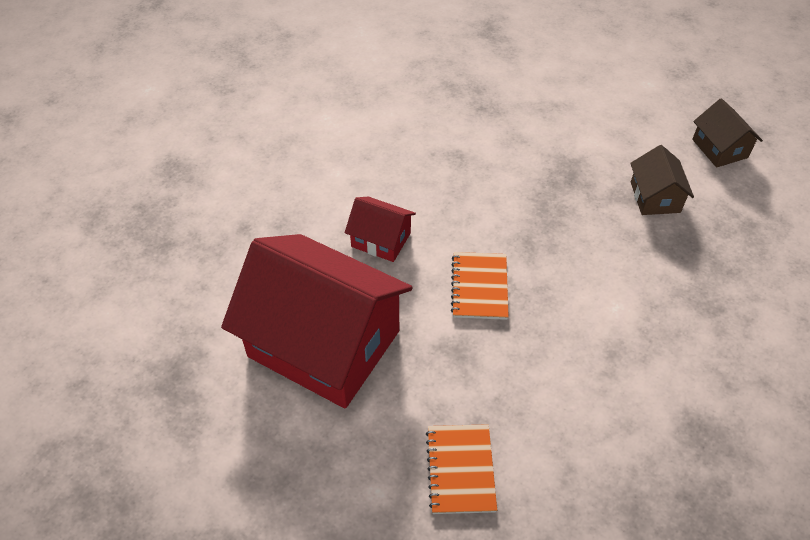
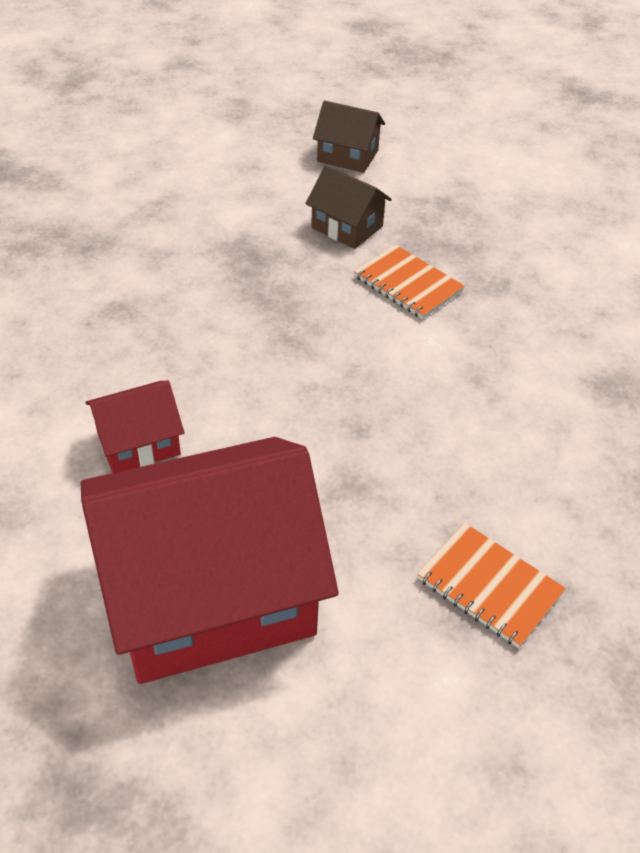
camera: 50 degrees left, 5 degrees down
(479, 287) = (296, 412): orange notebook -> orange notebook (408, 284)

